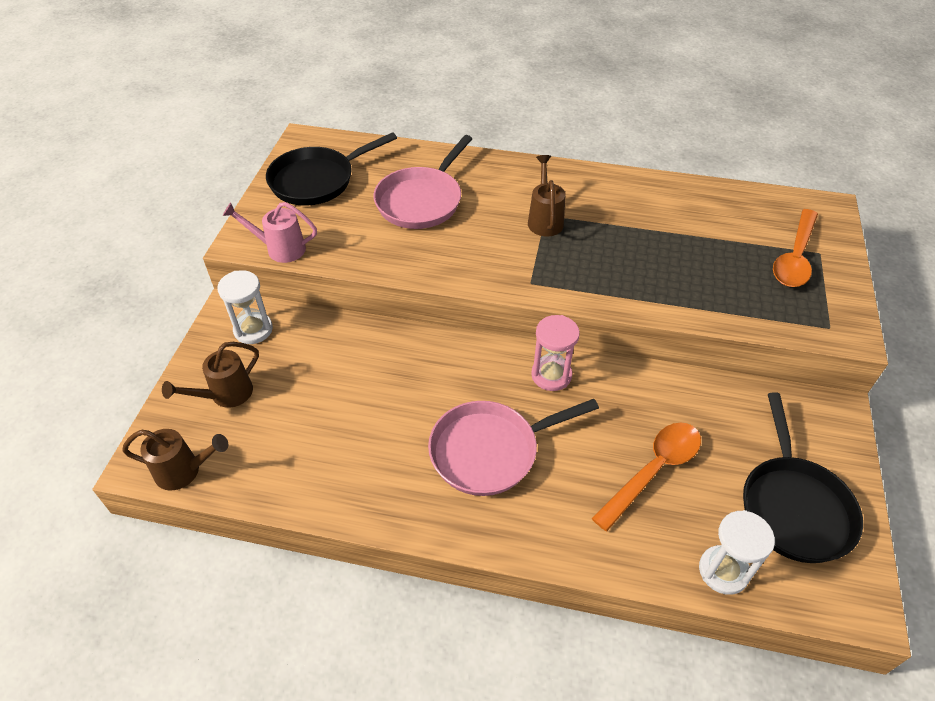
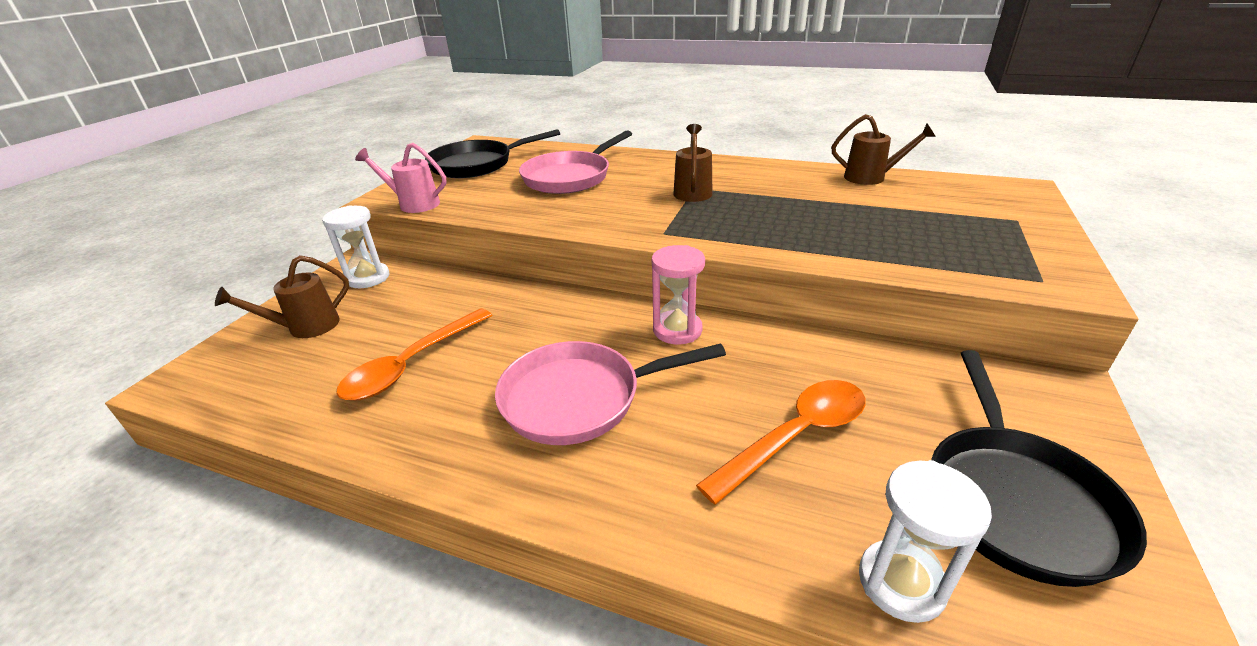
camera: 10 degrees right, 15 degrees down
(184, 471) = (213, 392): brown watering can -> brown watering can (871, 177)
(795, 257) = (985, 222): orange spoon -> orange spoon (412, 364)

